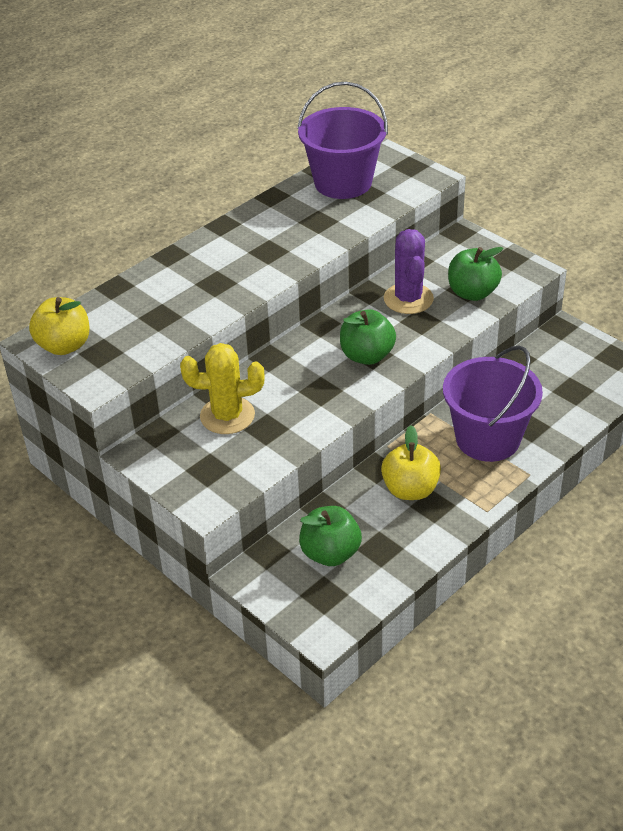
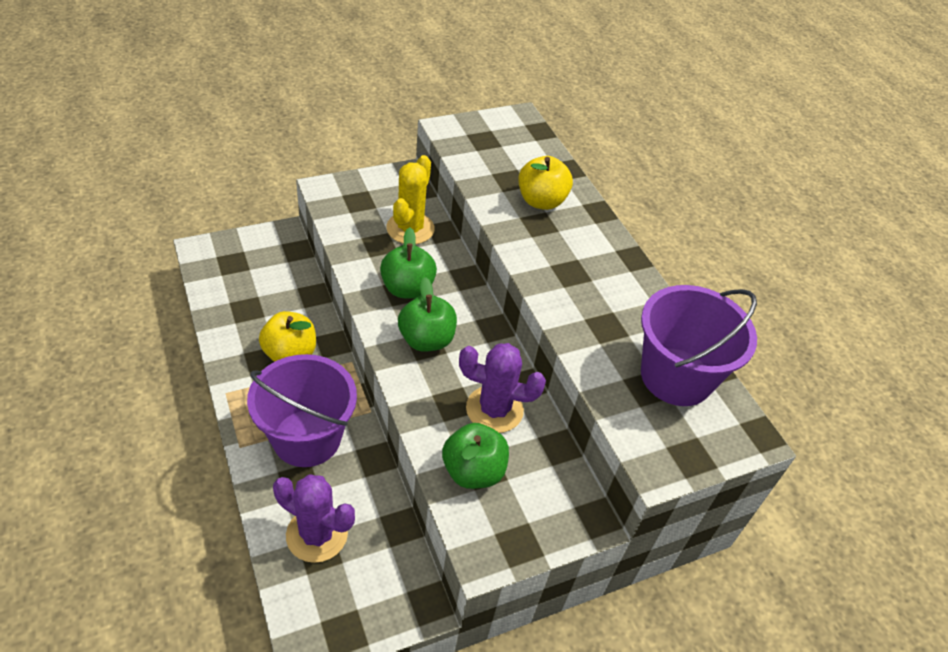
camera: 105 degrees right, 5 degrees up
(64, 345) = (504, 126): yellow apple -> yellow apple (541, 201)
(330, 553) = (266, 280): green apple -> green apple (407, 289)
(562, 397) = (317, 534): none -> purple cactus

